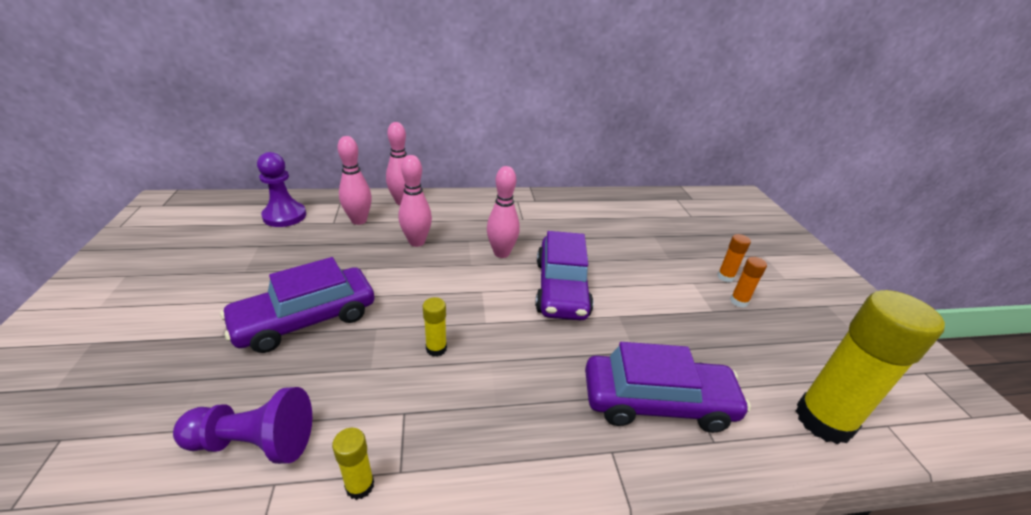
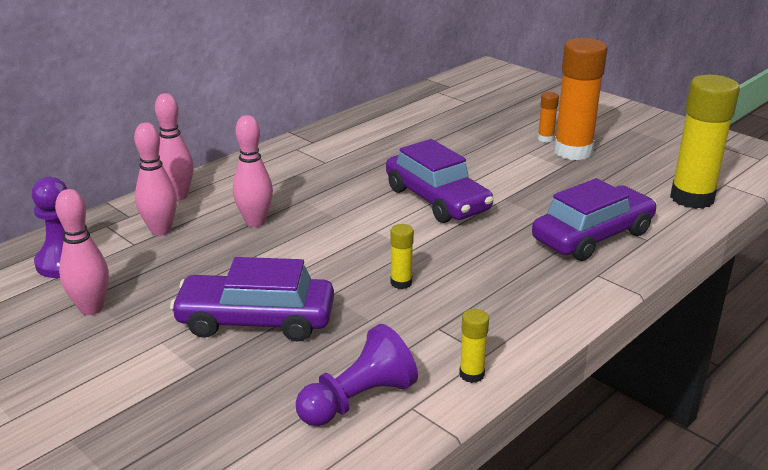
camera: 35 degrees left, 5 degrees down
(306, 319) = (256, 320): purple car -> purple car turned 75 degrees clockwise
(501, 253) = (349, 196): pink bowling pin -> pink bowling pin (91, 308)
(739, 301) = (573, 151): orange glue stick -> orange glue stick, size x2.30

